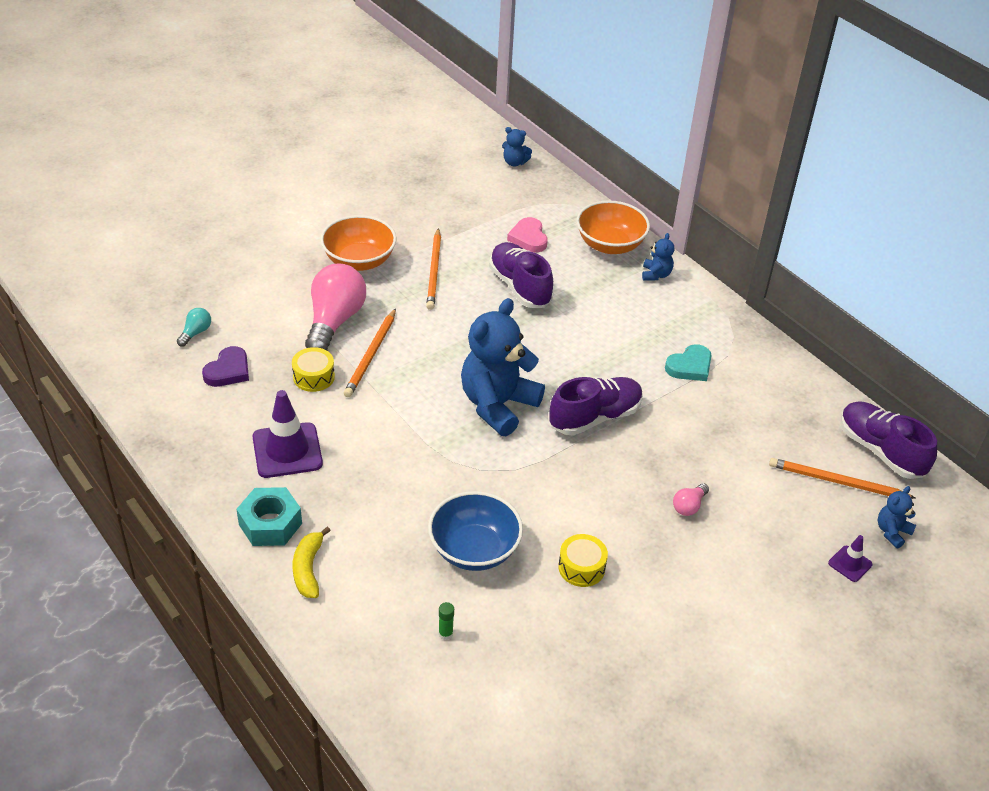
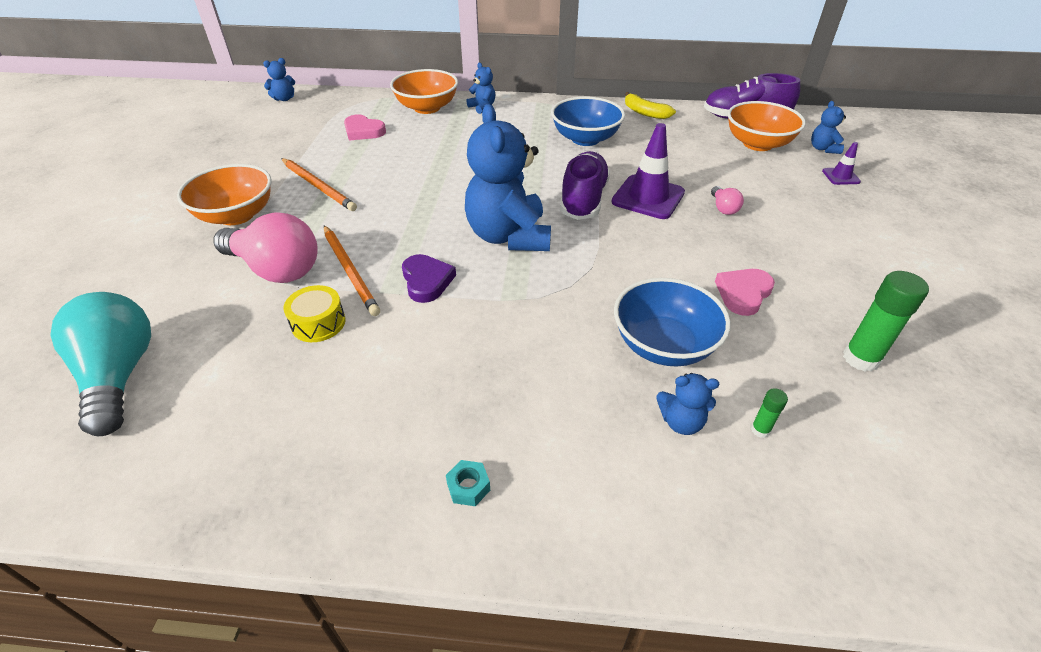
camera: 45 degrees left, 0 degrees up
(196, 333) = (120, 375): turquoise light bulb -> turquoise light bulb, size x2.27
(228, 371) = (211, 382): purple heart -> purple heart (427, 281)
(270, 524) = (468, 487): turquoise nut -> turquoise nut, size x0.48
(287, 450) = (383, 403): purple traffic cone -> purple traffic cone (648, 197)
(308, 569) = (571, 493): yellow banana -> yellow banana (645, 113)
(334, 321) = (276, 269): pink light bulb -> pink light bulb turned 150 degrees clockwise
(412, 592) = (681, 422): none -> blue teddy bear
(520, 287) = (403, 160): purple shoe -> none
(578, 663) = (861, 358): none -> green glue stick
(581, 567) = (743, 293): yellow drum -> pink heart
(690, 366) = (585, 139): turquoise heart -> blue bowl
(837, 482) = (757, 144): orange pencil -> orange bowl

